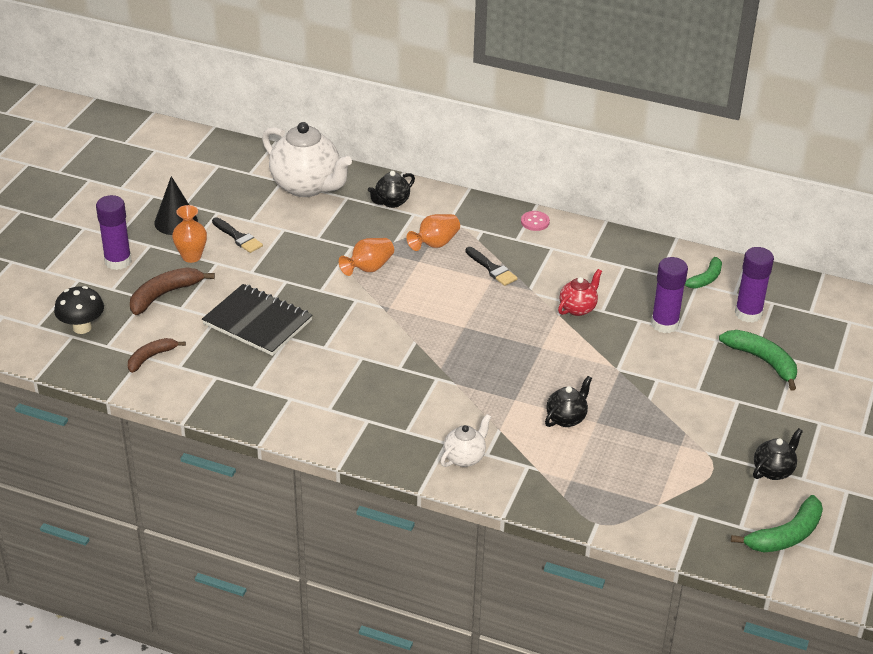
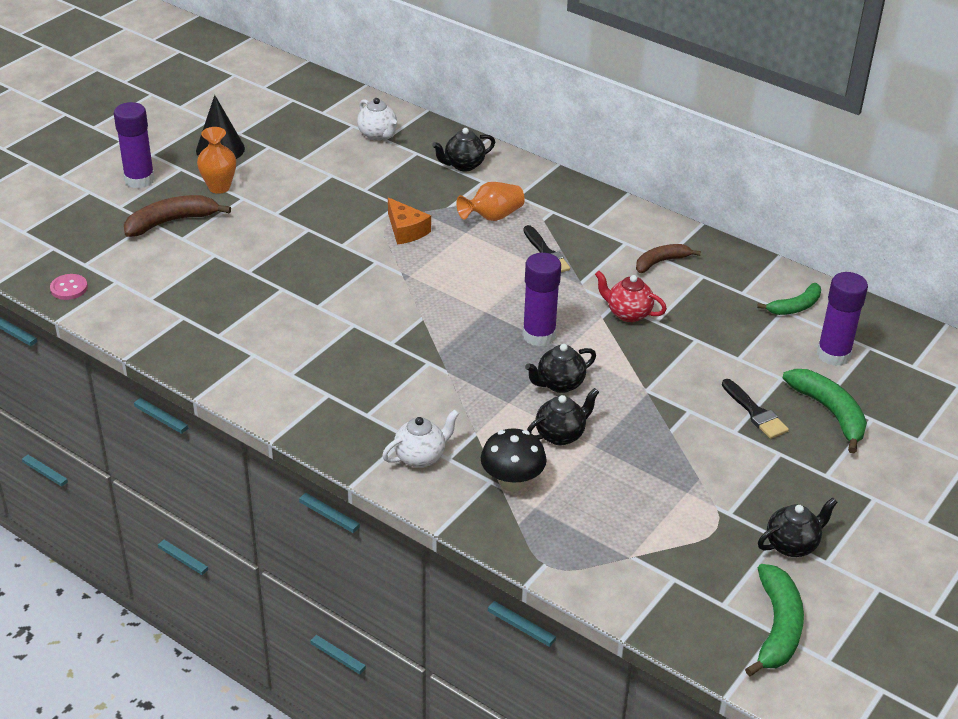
camera: 15 degrees right, 0 degrees up
(82, 327) = (68, 241): black mushroom -> black mushroom (512, 482)
(151, 357) = (124, 284): brown banana -> brown banana (661, 262)
(238, 237) = (278, 175): black brush -> black brush (755, 412)
(257, 322) = (257, 267): black notebook -> none
(307, 186) = (378, 135): white teapot -> white teapot, size x0.50
(368, 268) = (406, 230): orange vase -> orange cheese
(535, 222) = (618, 211): pink button -> pink button (69, 288)
(548, 377) = (559, 384): none -> black teapot
(578, 308) = (628, 314): red teapot -> red teapot turned 120 degrees counterclockwise
(664, 324) = (725, 349): purple glue stick -> purple glue stick (539, 335)
(786, 535) = (777, 627): green banana -> green banana turned 60 degrees counterclockwise

